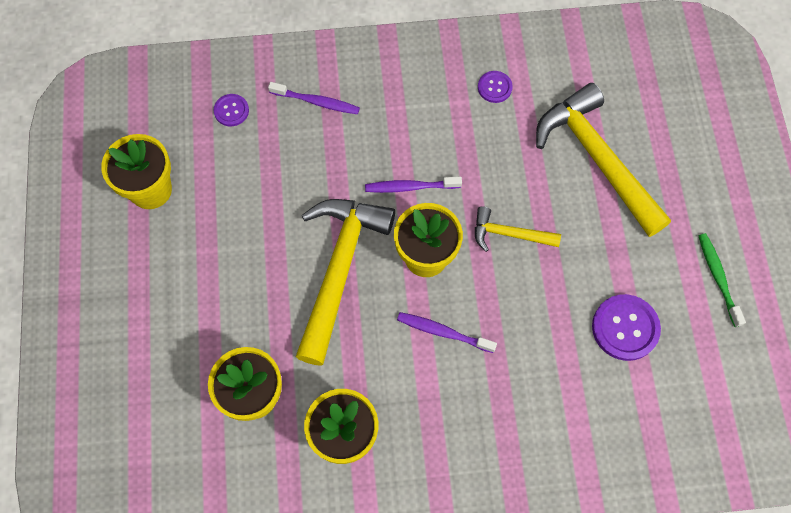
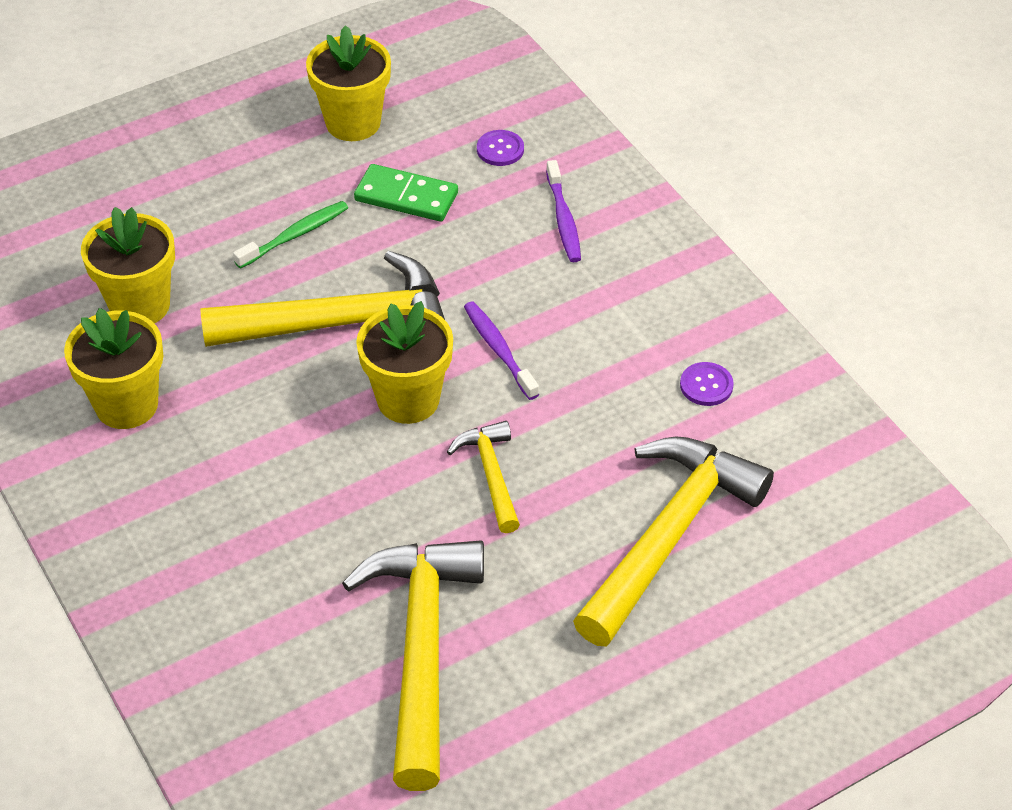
camera: 65 degrees right, 20 degrees down
(243, 185) = (406, 196): none -> green domino
(443, 332) = (311, 453): purple toothbrush -> none
(625, 328) = (421, 651): purple button -> yellow hammer
(718, 278) = (562, 743): green toothbrush -> green toothbrush (294, 235)

